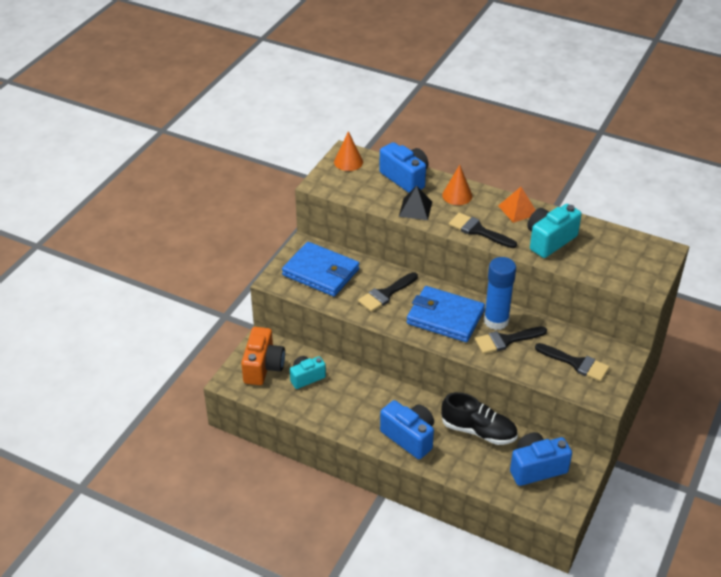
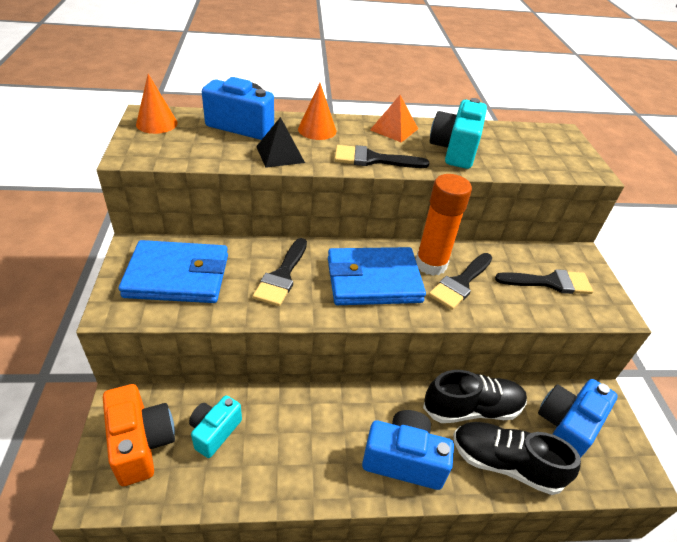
camera: 35 degrees left, 0 degrees up
(473, 466) = (505, 463): none -> black shoe
(496, 321) = (431, 264): blue glue stick -> orange glue stick

